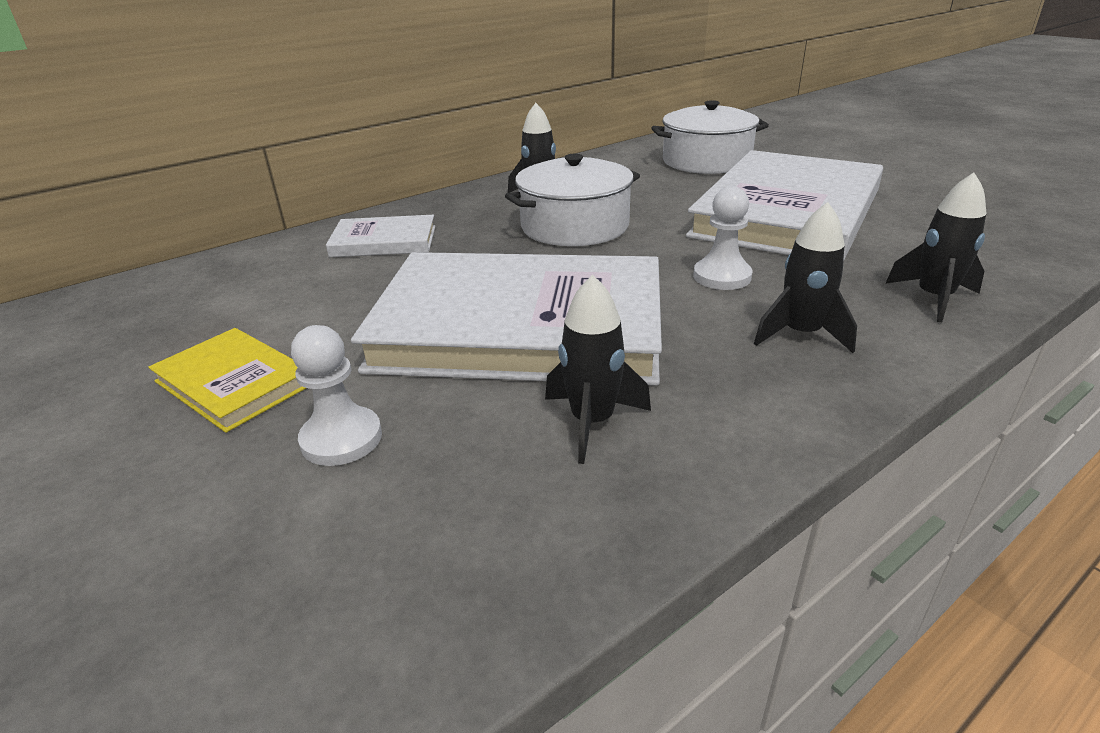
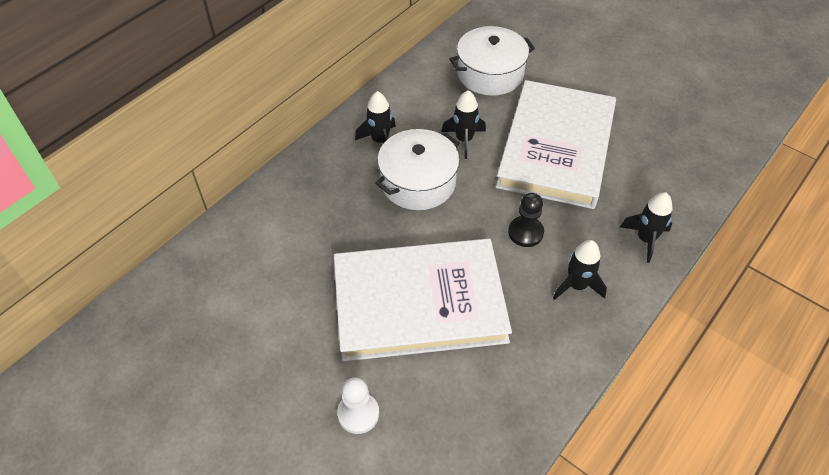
camera: 15 degrees left, 20 degrees up
(234, 383) = (273, 381): yellow book -> none
(384, 241) = (290, 218): white book -> none
(592, 422) = (482, 377): black rocket -> black rocket (464, 140)
(722, 276) = (525, 232): white pawn -> black pawn

